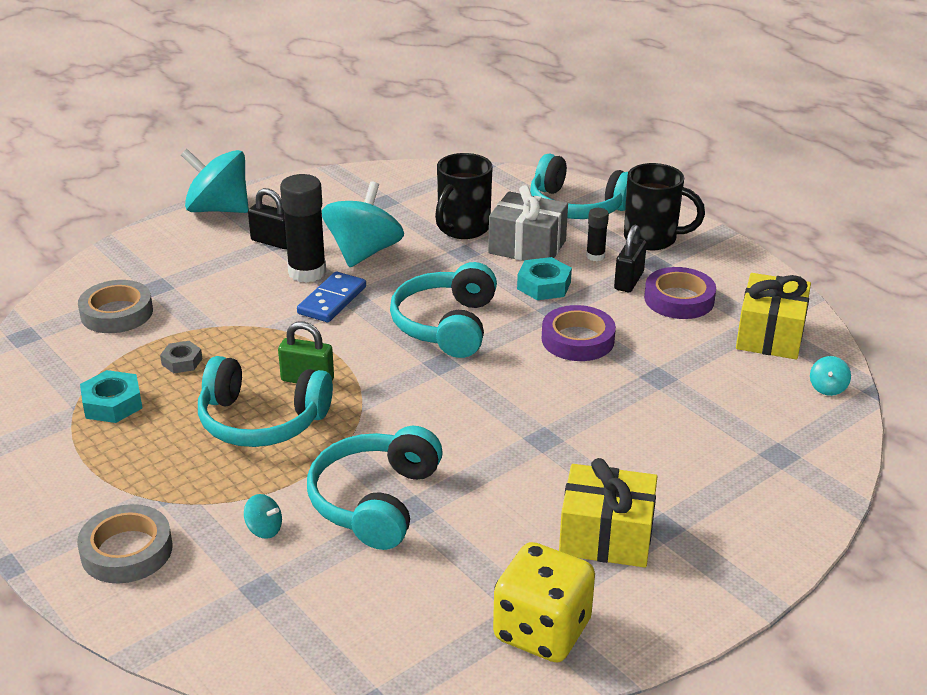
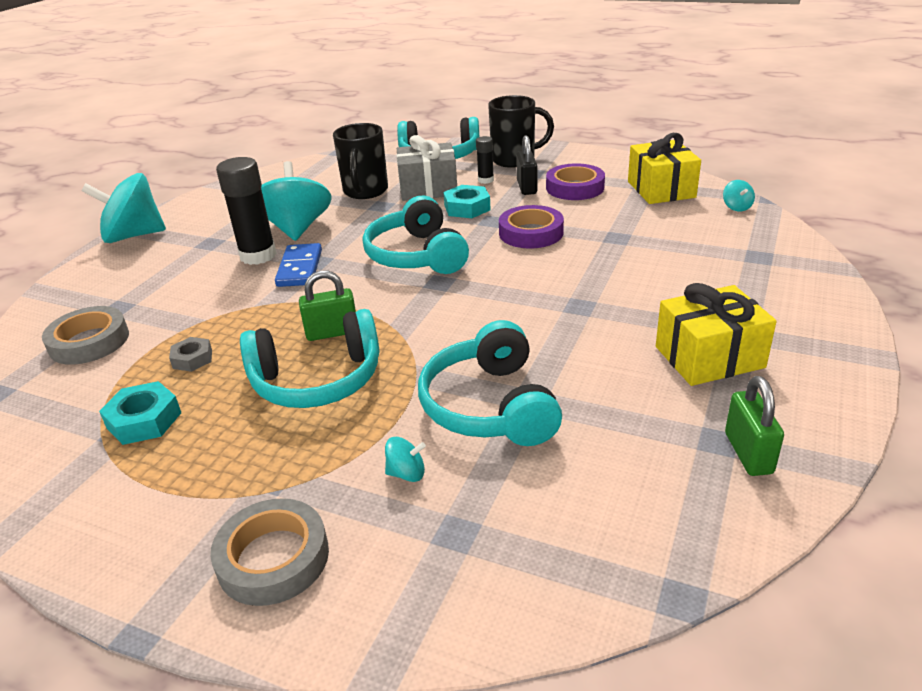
camera: 25 degrees left, 0 degrees up
(272, 242) = (206, 244): black padlock -> none
(542, 631) = (748, 453): yellow dice -> green padlock

